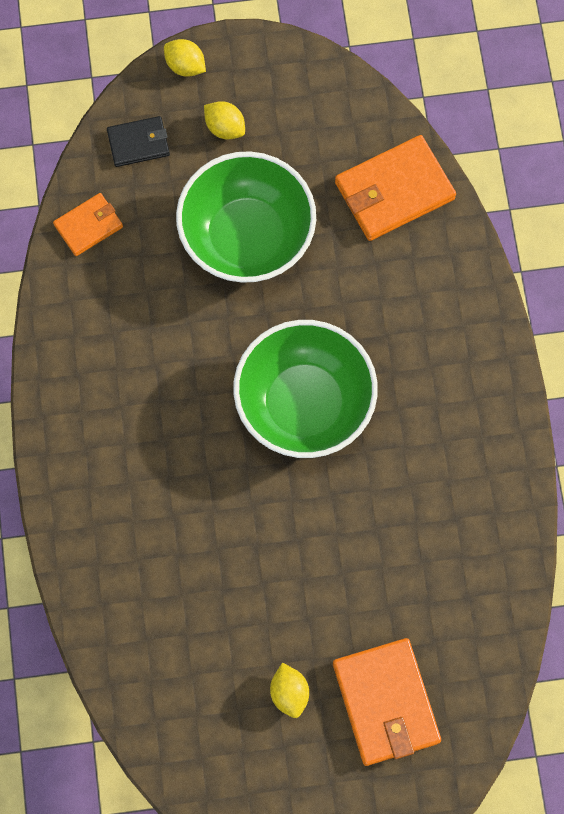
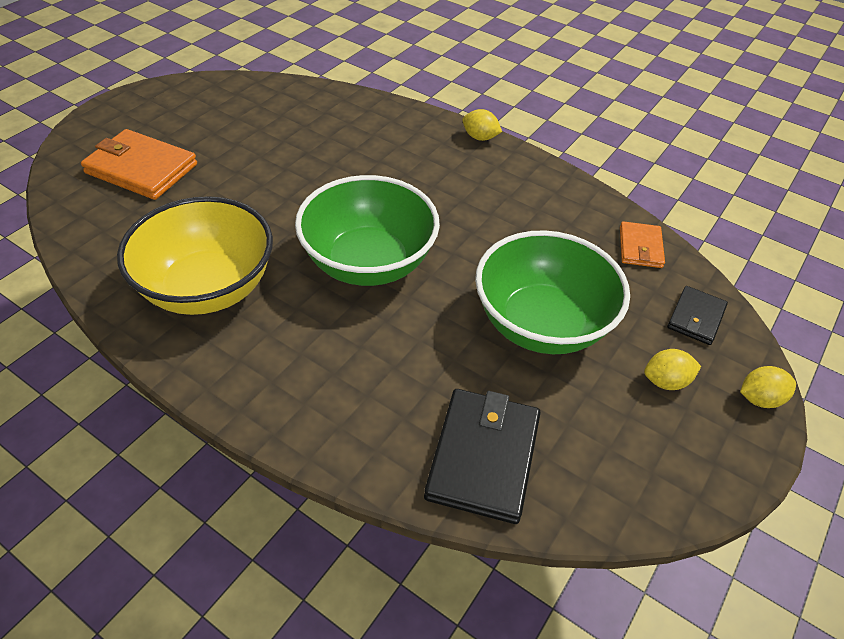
camera: 130 degrees right, 25 degrees down
(289, 693) = (212, 139): yellow lemon -> yellow lemon (480, 137)
(394, 191) = (483, 457): orange wallet -> black wallet
(443, 489) = (208, 288): none -> yellow bowl

